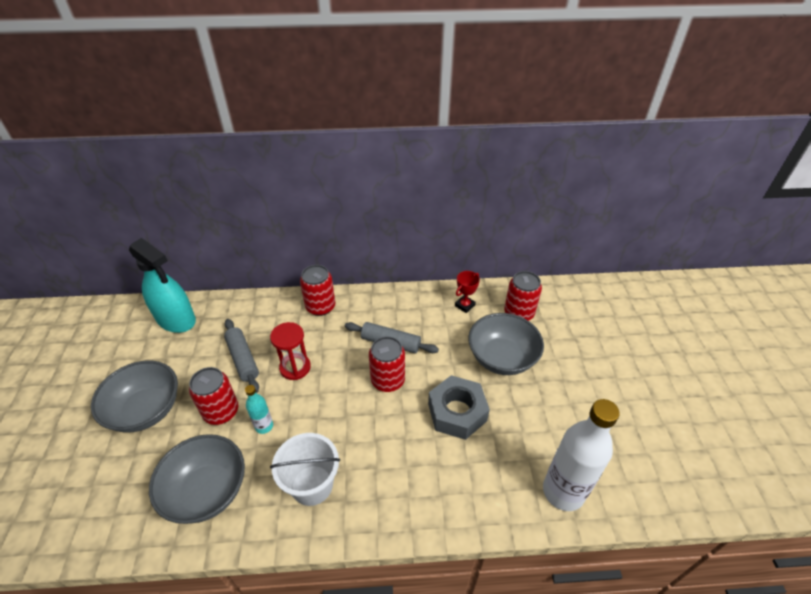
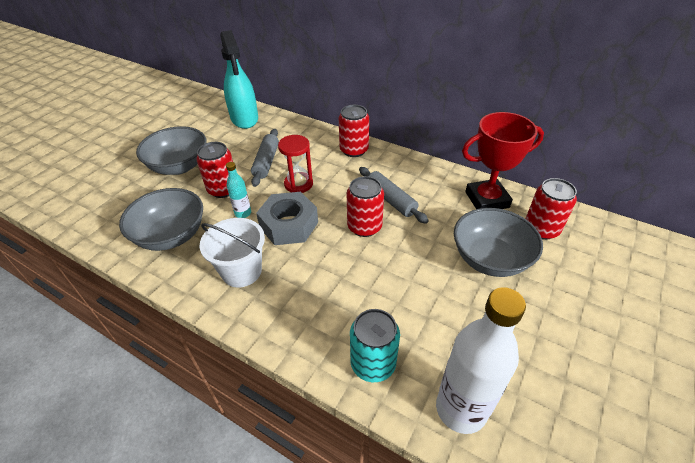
camera: 35 degrees right, 0 degrees up
(457, 412) = (406, 281): grey nut -> grey nut (289, 225)
(465, 305) = (487, 200): red trophy -> red trophy, size x2.04
(483, 497) = (373, 363): none -> turquoise can

